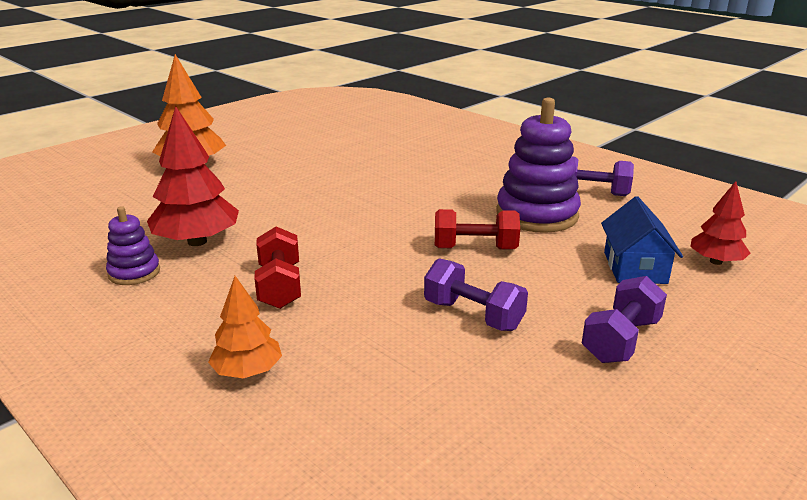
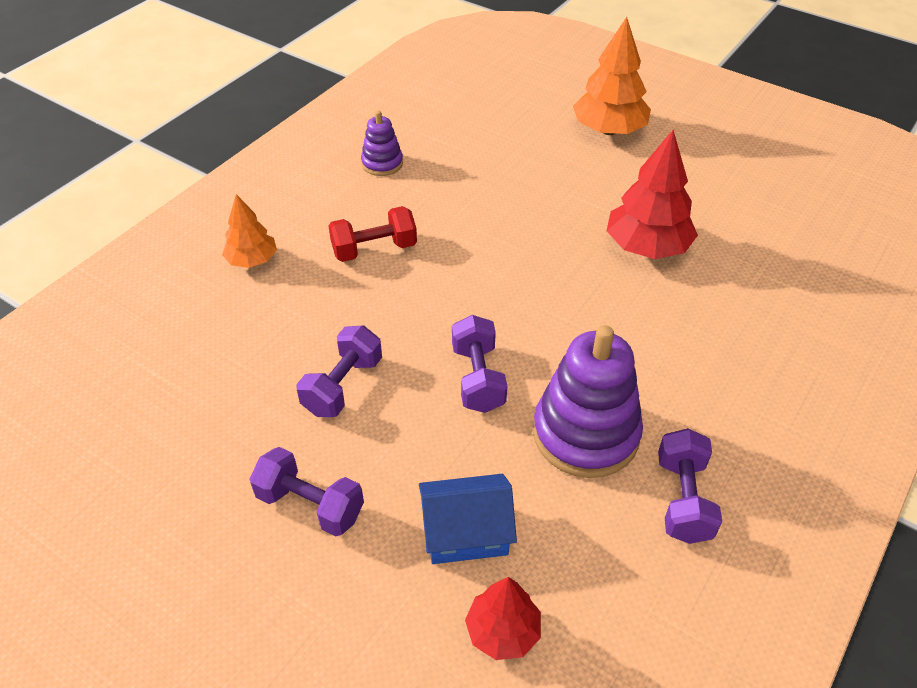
camera: 80 degrees right, 20 degrees up
(197, 242) = (443, 181): red tree -> red tree (647, 247)
(475, 248) = (478, 378): red dumbbell -> purple dumbbell

